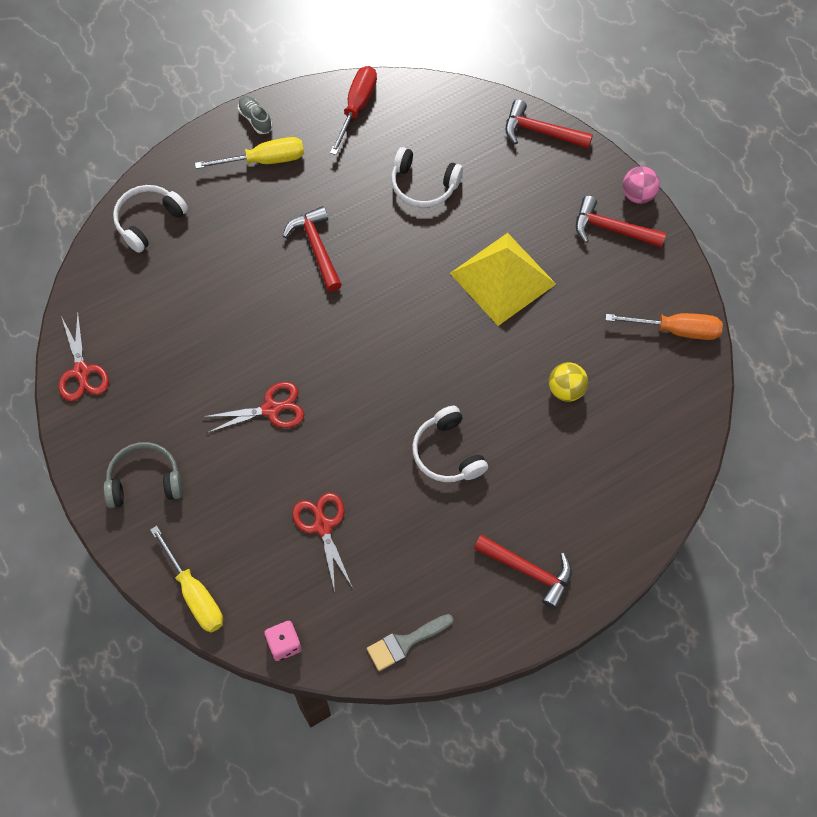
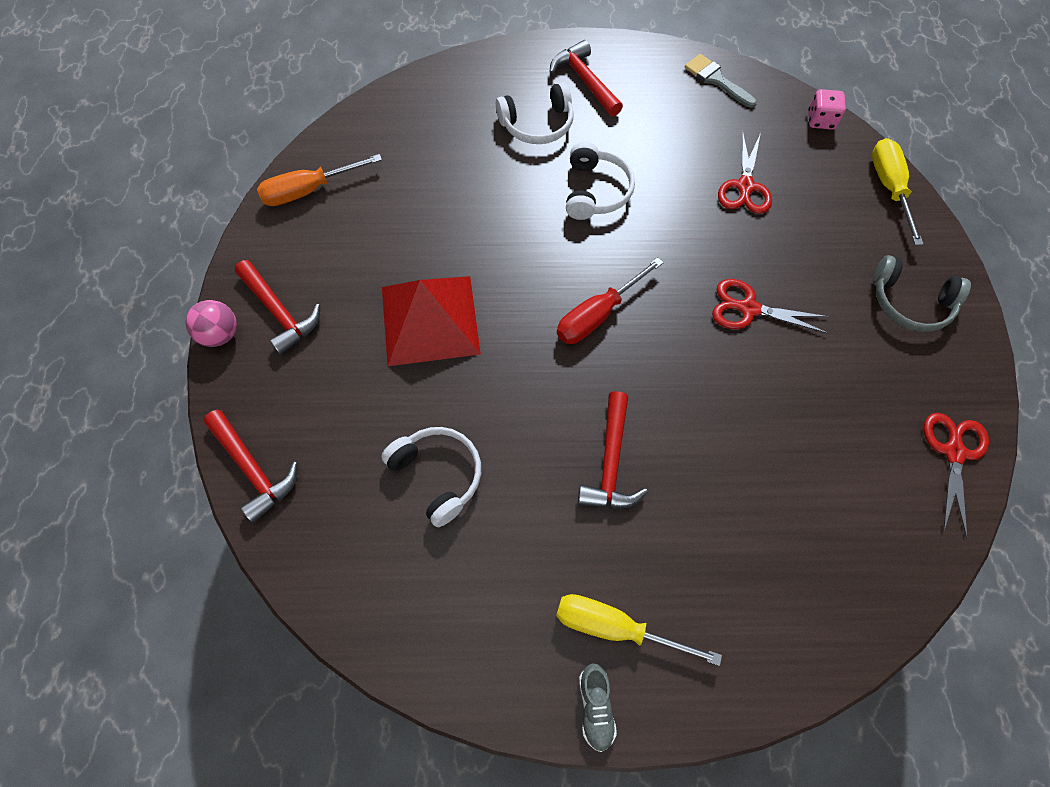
camera: 150 degrees left, 0 degrees up
(148, 221) = (810, 618): white headphones -> white headphones (537, 124)
(357, 107) = (447, 643): red screwdriver -> red screwdriver (597, 315)
(405, 642) = (716, 80): grey brush -> grey brush turned 135 degrees counterclockwise
(503, 278) = (429, 319): yellow pyramid -> red pyramid
(566, 390) = (450, 190): yellow ball -> none
(676, 330) = (309, 190): orange screwdriver -> orange screwdriver turned 60 degrees counterclockwise

